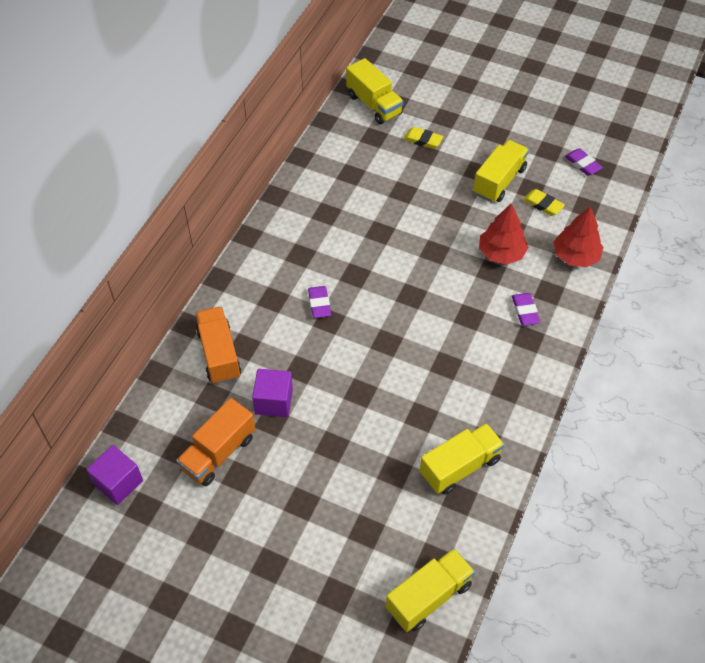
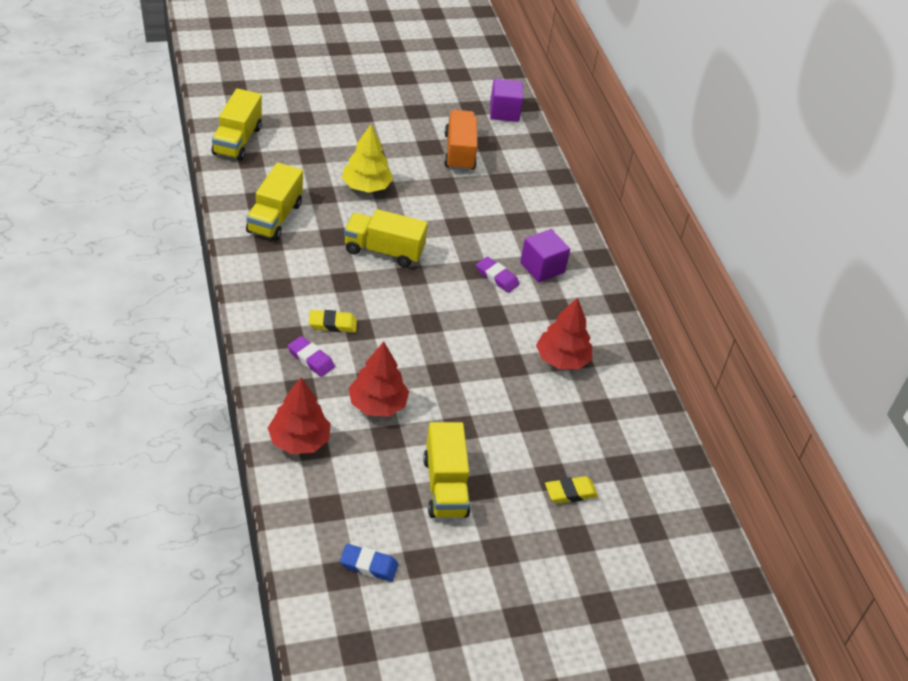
camera: 135 degrees right, 10 degrees down
(219, 354) = (531, 207): orange truck -> none
(274, 401) = (456, 196): purple cube -> purple cube (542, 267)
(339, 217) = (562, 359): none -> red tree
(346, 458) = (366, 187): none -> yellow tree
(374, 104) = (667, 509): yellow truck -> yellow truck (383, 251)
(543, 204) = (376, 483): yellow eraser -> yellow eraser (332, 324)
(582, 164) = (368, 565): purple eraser -> blue eraser

